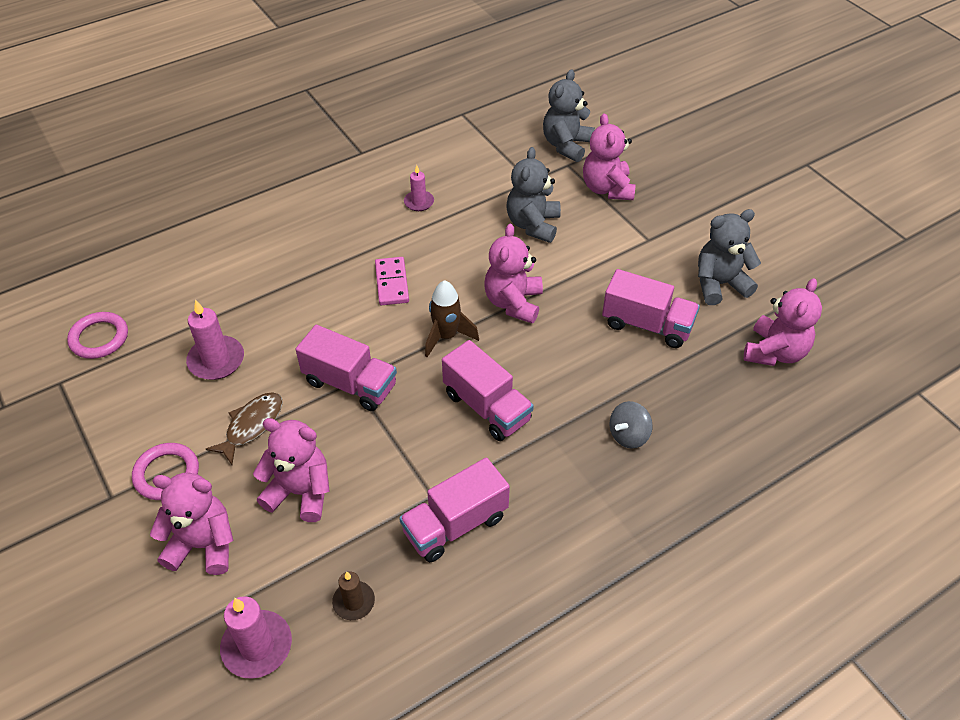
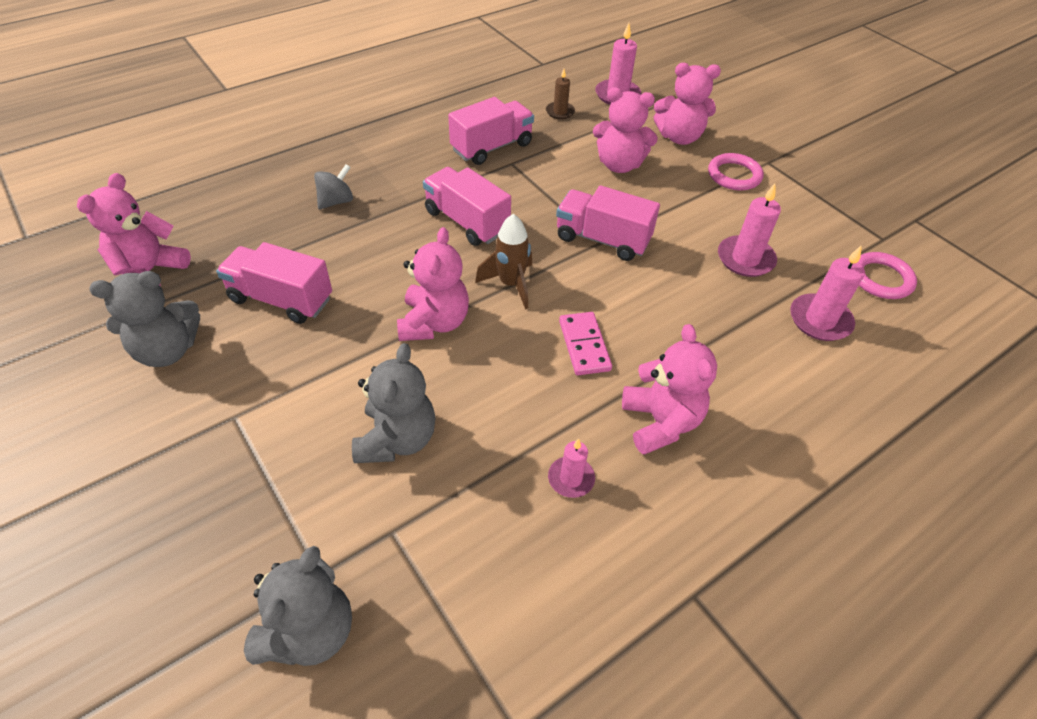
camera: 175 degrees right, 0 degrees up
(185, 300) = (820, 320): none -> pink candle
(252, 425) = (681, 207): brown fish -> none
(607, 189) = (264, 516): pink teddy bear -> pink teddy bear (660, 422)

